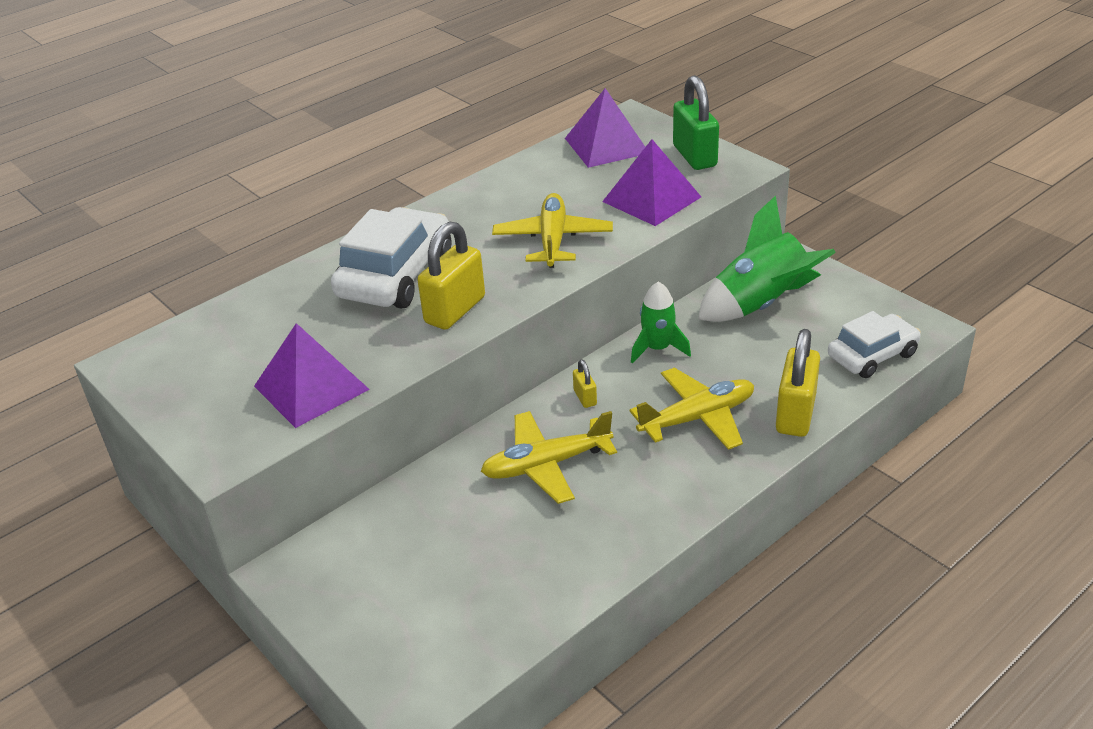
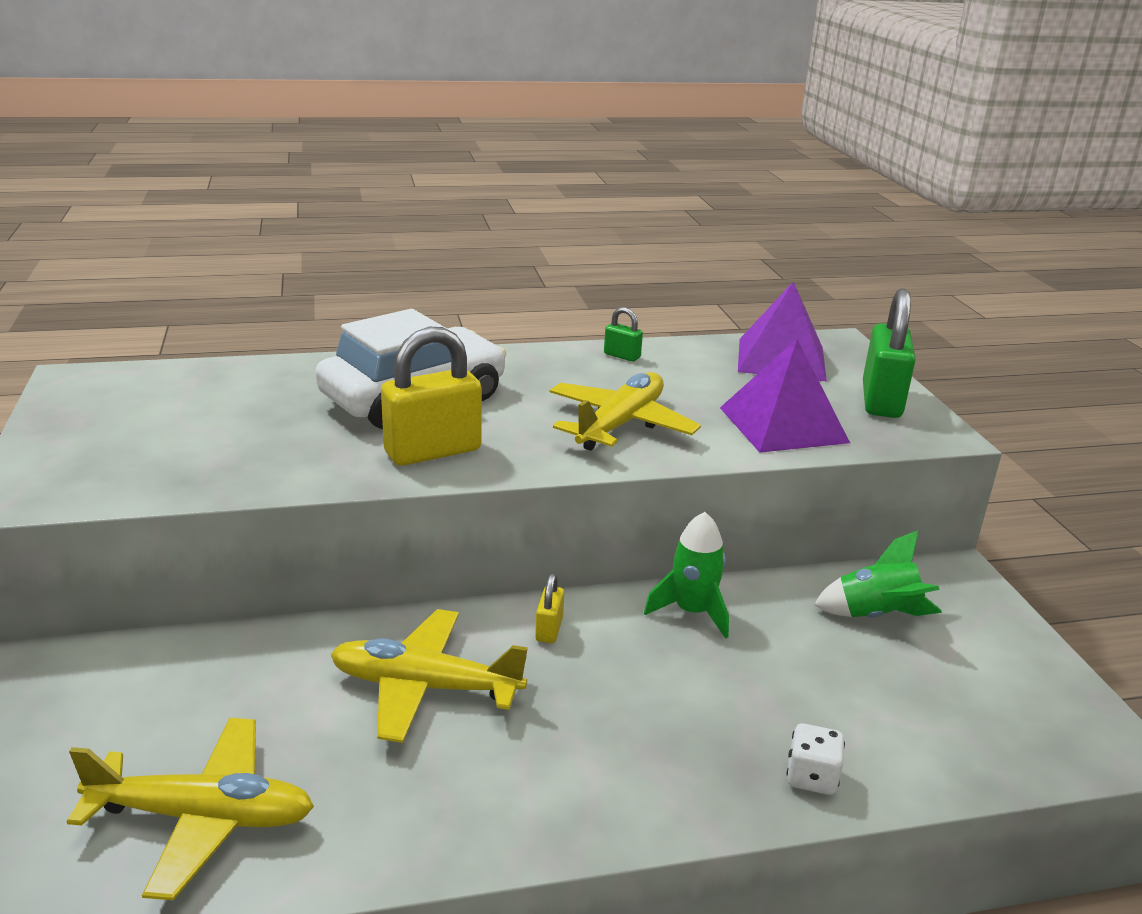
camera: 25 degrees right, 10 degrees down
(311, 387) = (197, 466): purple pyramid -> none
(500, 184) = (622, 356): none -> green padlock
(698, 418) = (668, 718): yellow plane -> yellow plane (203, 817)
(761, 304) = (876, 615): green rocket -> green rocket, size x0.59
(795, 414) = (811, 777): yellow padlock -> white dice
(872, 355) = (994, 747): white car -> none

